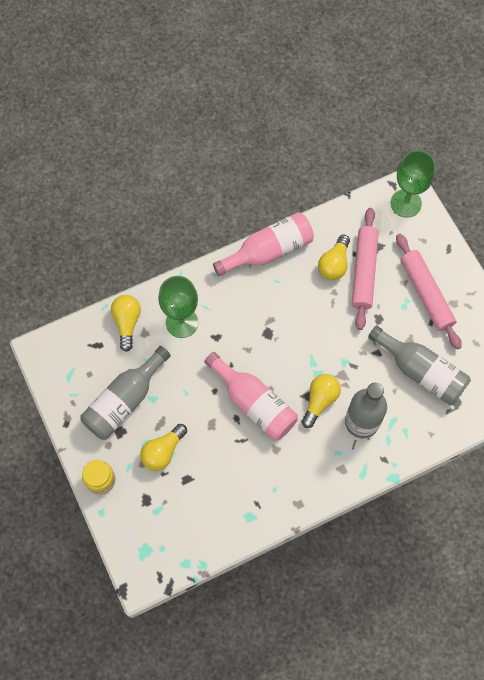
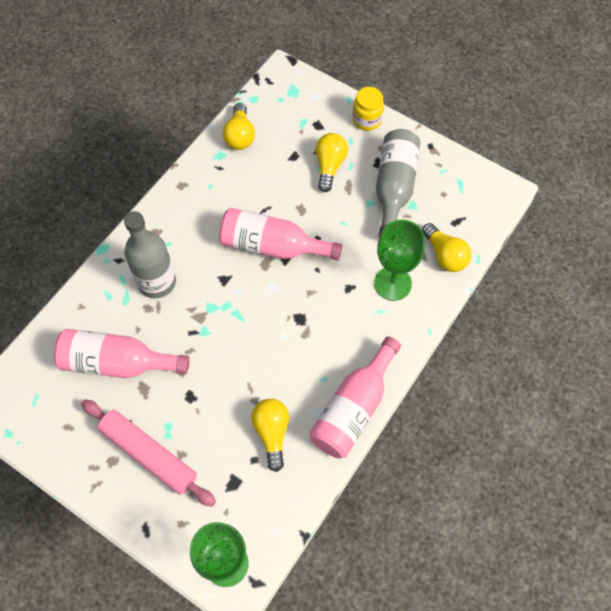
camera: 150 degrees right, 5 degrees down
(320, 401) = (209, 281): yellow light bulb -> yellow light bulb (240, 135)
(364, 271) = (234, 443): pink rolling pin -> none
(421, 372) = (117, 363): grey bottle -> pink bottle

